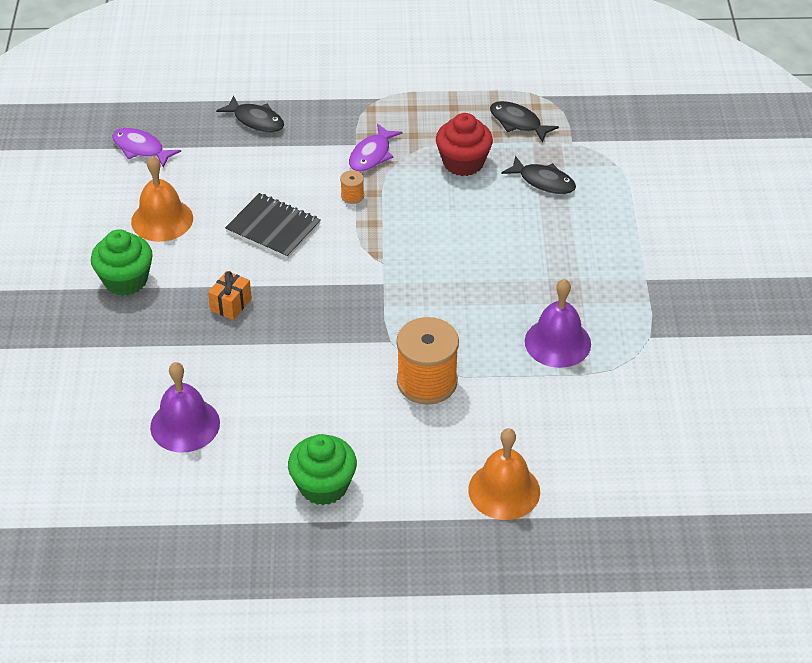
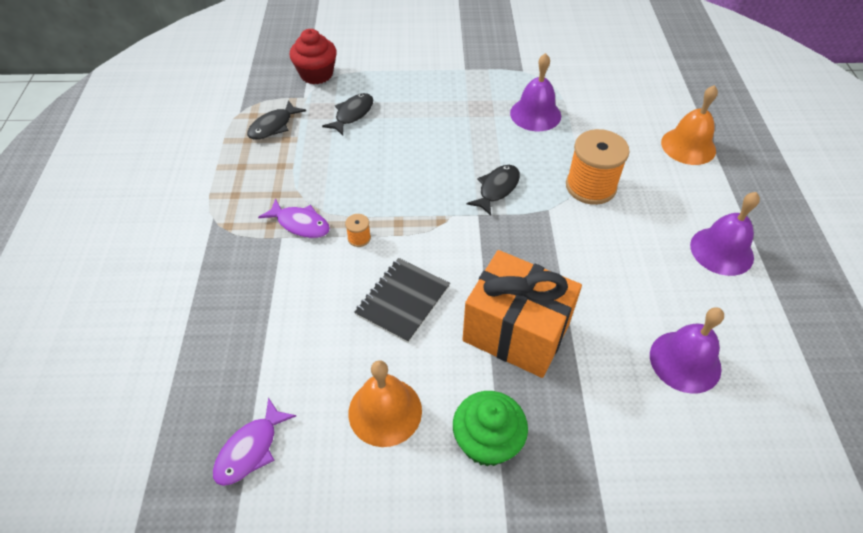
camera: 90 degrees left, 5 degrees up
(231, 304) = (516, 332): orange gift -> orange gift, size x2.45
(256, 120) = (223, 326): black fish -> black fish (497, 189)
(323, 486) = (721, 251): green cupcake -> purple bell
(463, 163) = (321, 161): red cupcake -> red cupcake (316, 74)

